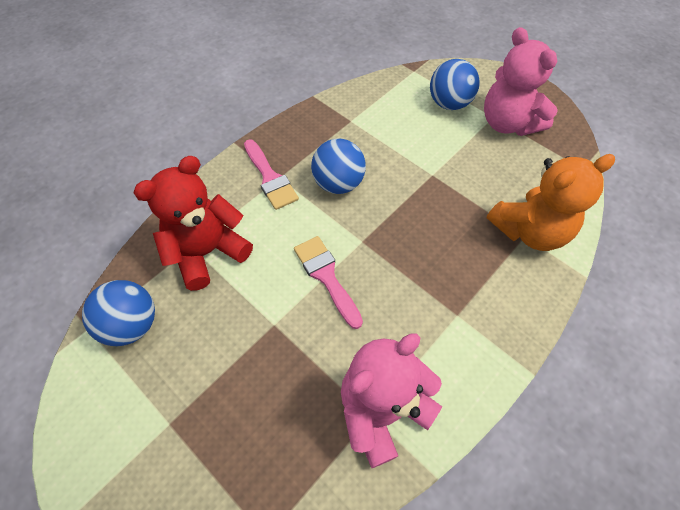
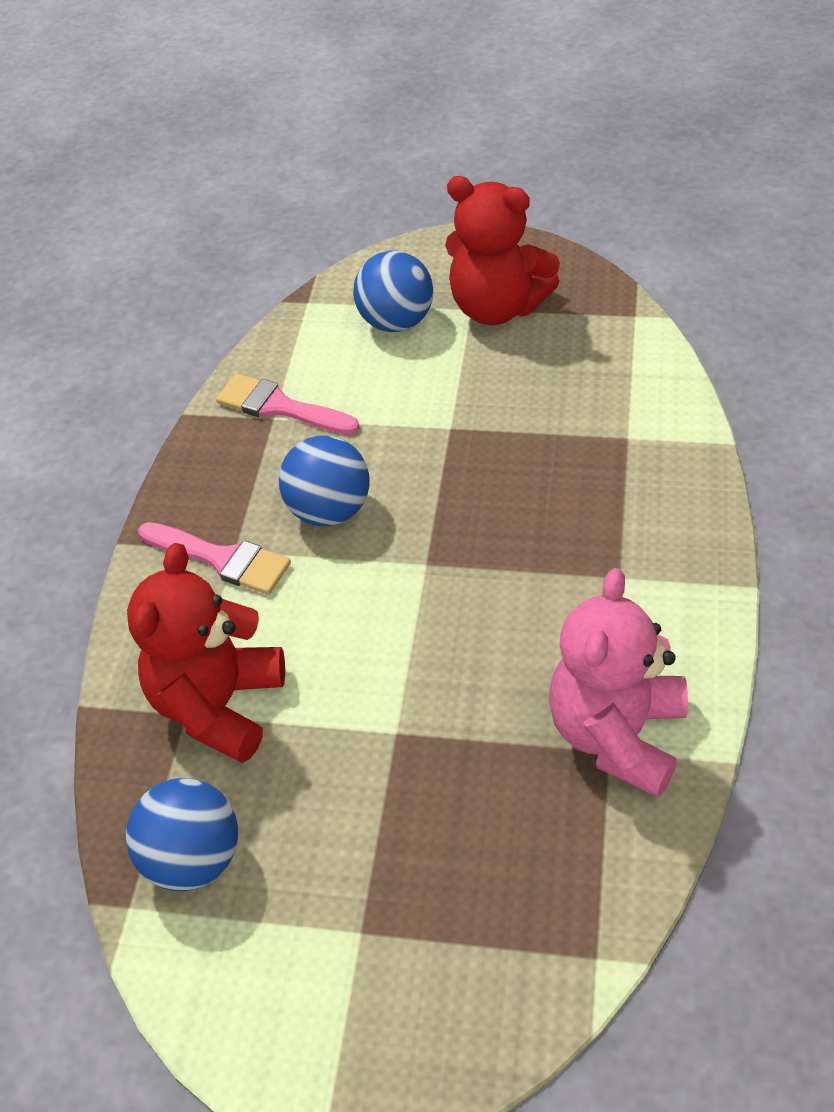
camera: 30 degrees left, 10 degrees down
(326, 276) = (415, 634): pink brush -> pink brush (279, 407)
(508, 123) = (497, 308): pink teddy bear -> red teddy bear
(529, 230) = (628, 428): orange teddy bear -> none

